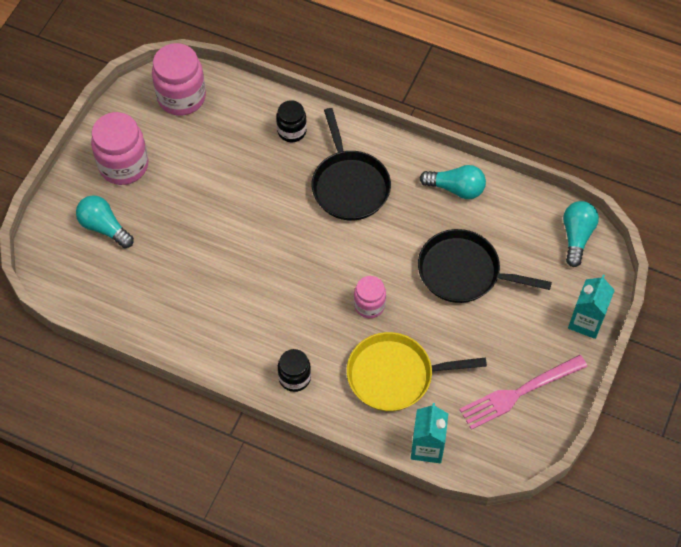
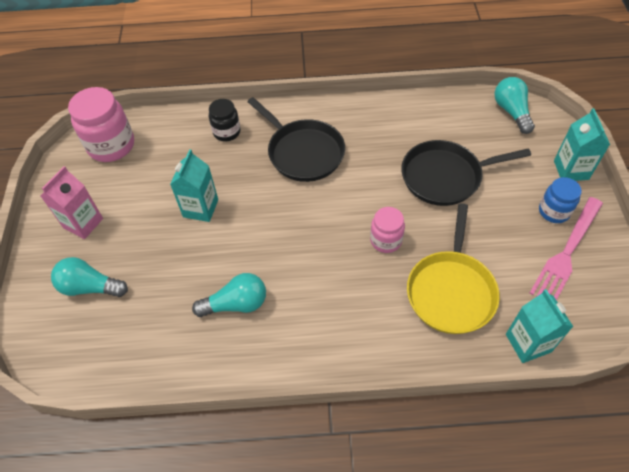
camera: 25 degrees left, 5 degrees down
(123, 165) = (83, 223): pink jar -> pink carton
(228, 198) = (200, 208): none -> turquoise carton
(294, 378) = (361, 340): black jar -> none
(394, 375) = (451, 291): yellow pan -> yellow pan turned 45 degrees counterclockwise
(456, 188) = (392, 118): turquoise light bulb -> turquoise light bulb (236, 304)
(537, 352) = (554, 211): none -> blue jar

